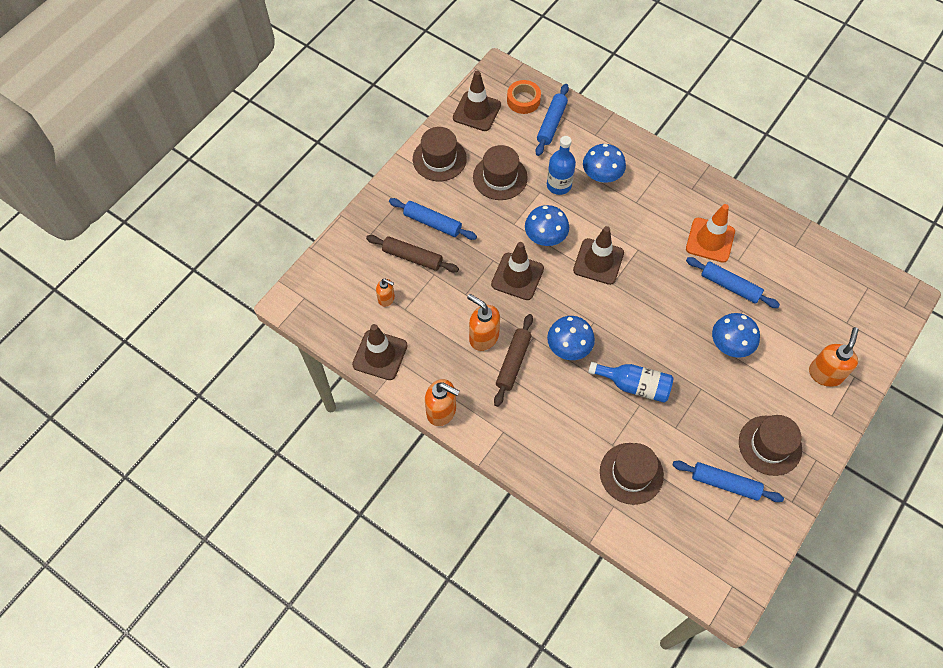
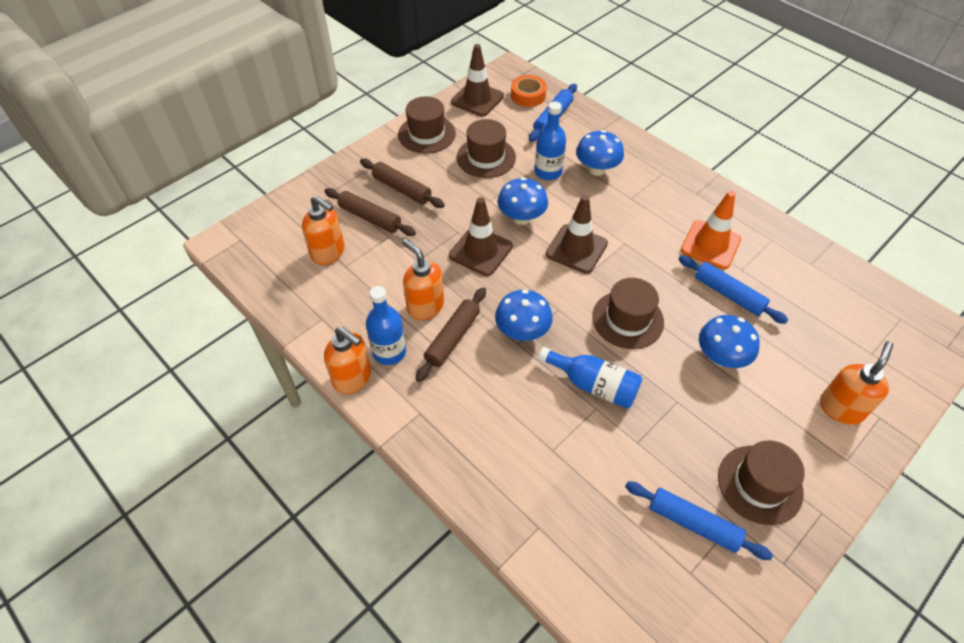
camera: 10 degrees right, 10 degrees down
(380, 355) = (301, 308): brown traffic cone -> none
(386, 299) = (328, 253): orange soap dispenser -> orange soap dispenser, size x1.68
(432, 223) = (402, 189): blue rolling pin -> brown rolling pin
(465, 383) = (389, 352): none -> blue bottle
(631, 473) = (570, 489): brown hat -> brown hat (627, 319)

